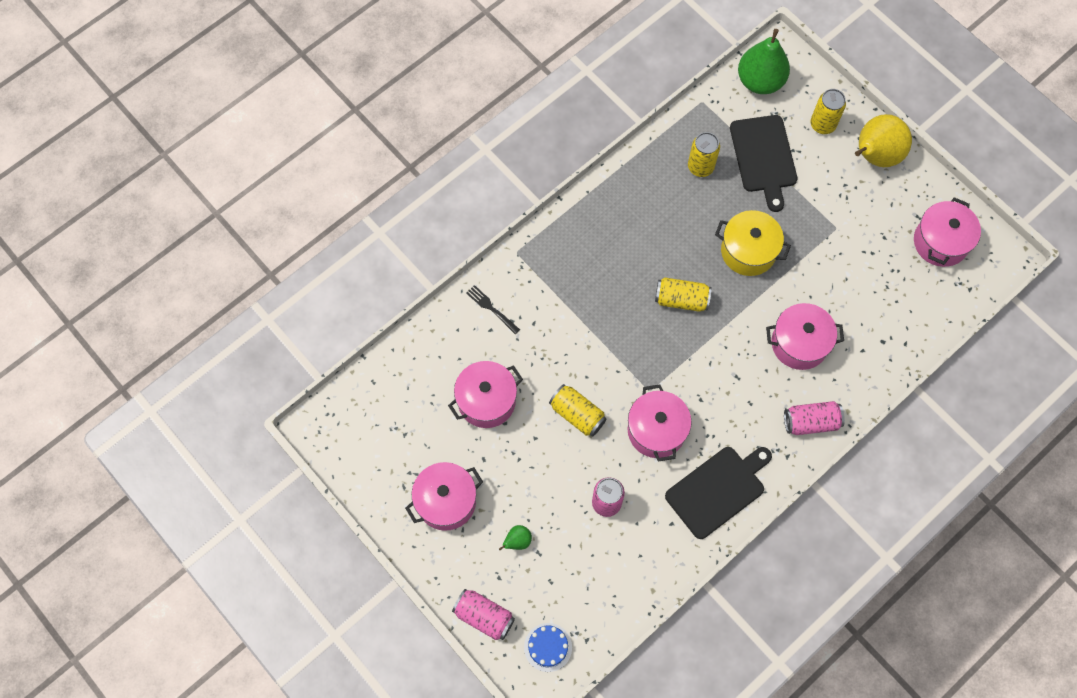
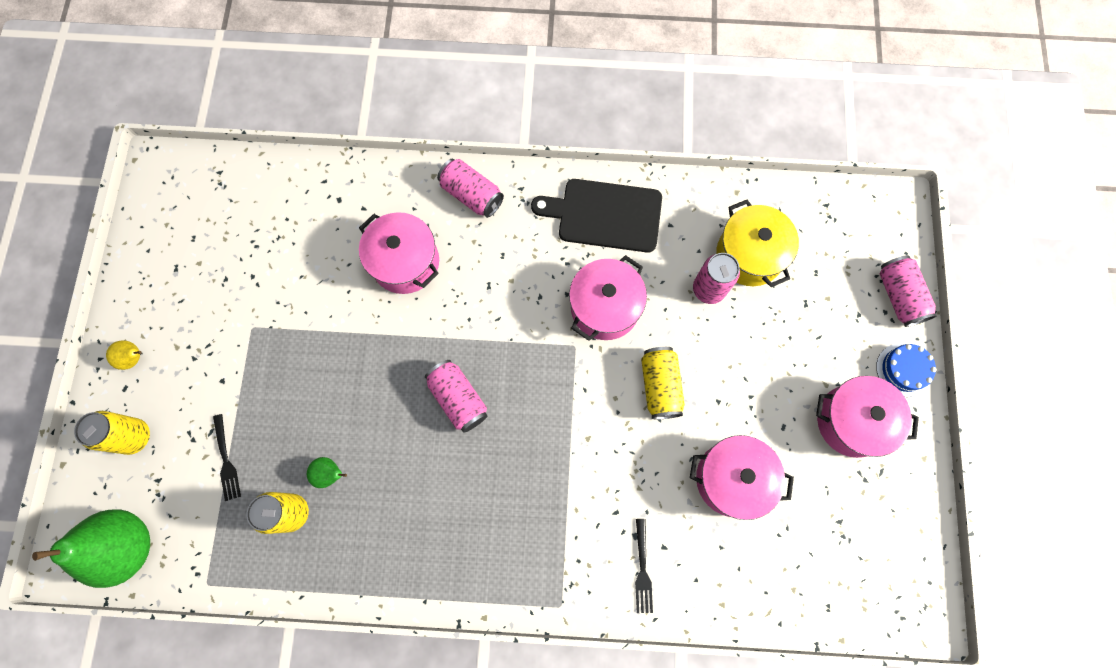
camera: 135 degrees left, 5 degrees up
(517, 541) = (816, 329): green pear -> green pear (330, 473)
(548, 647) = (864, 227): blue cake -> blue cake (903, 370)
(681, 299) = (458, 399): yellow can -> pink can
(748, 251) = (350, 384): yellow pot -> yellow pot (749, 255)
(763, 157) = (226, 460): black cutting board -> black fork
(874, 156) = (134, 358): yellow pear -> yellow pear, size x0.43
(940, 242) = (188, 229): pink pot -> none

